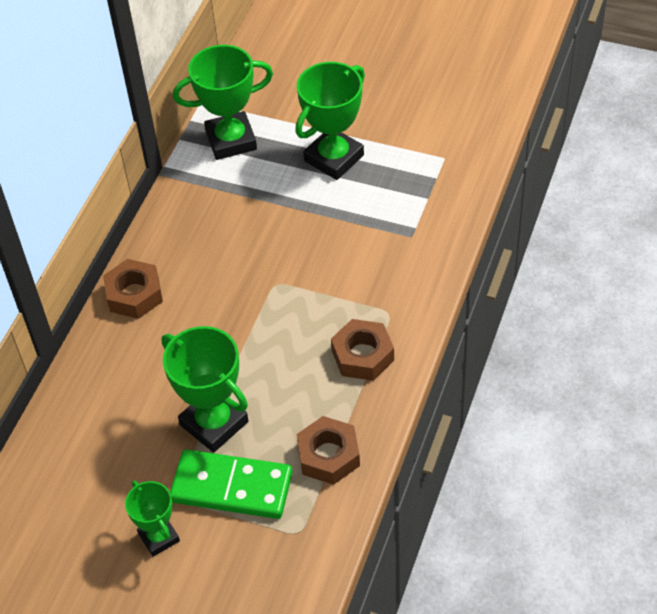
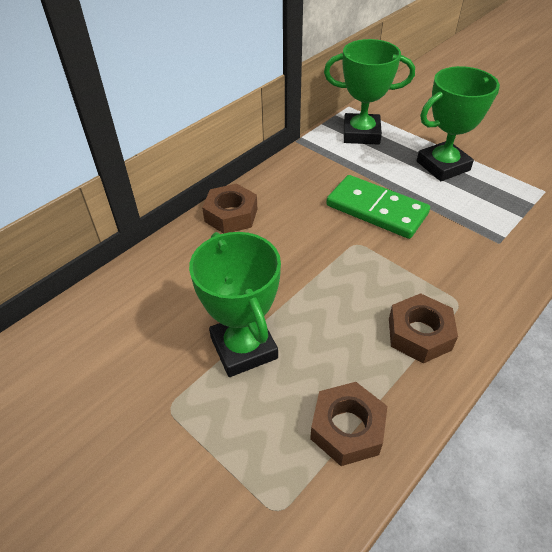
camera: 20 degrees right, 5 degrees down
(159, 537) = (127, 449): green trophy -> none
(232, 487) = (229, 422): green domino -> green domino (376, 209)

